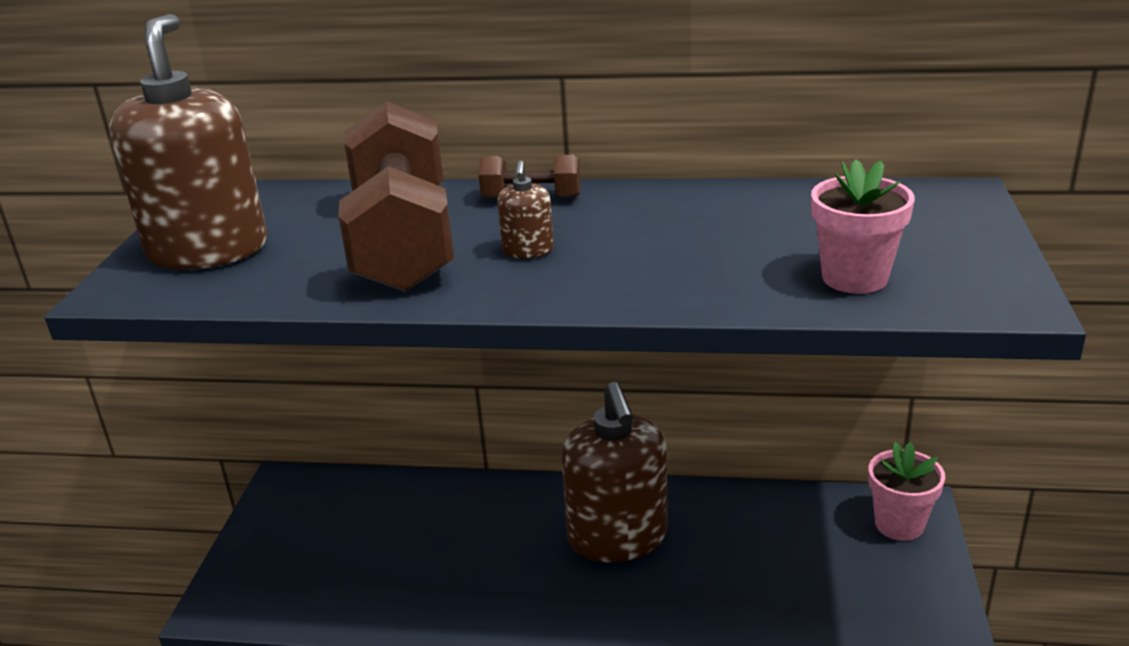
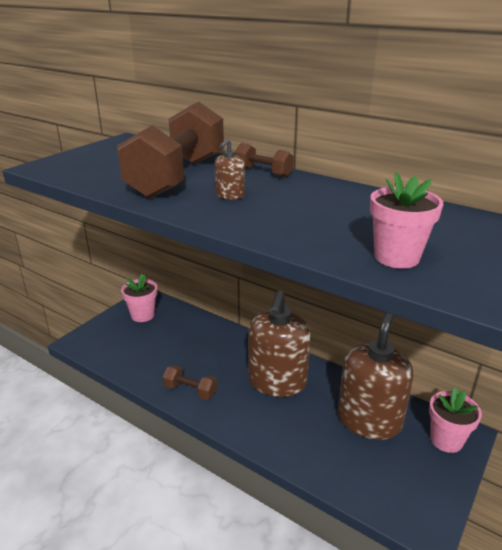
camera: 25 degrees right, 0 degrees up
(208, 250) = (94, 160): brown soap dispenser -> brown soap dispenser (369, 420)
(303, 514) = (142, 315): none -> pink flower pot
(491, 605) = (190, 391): none -> brown dumbbell

